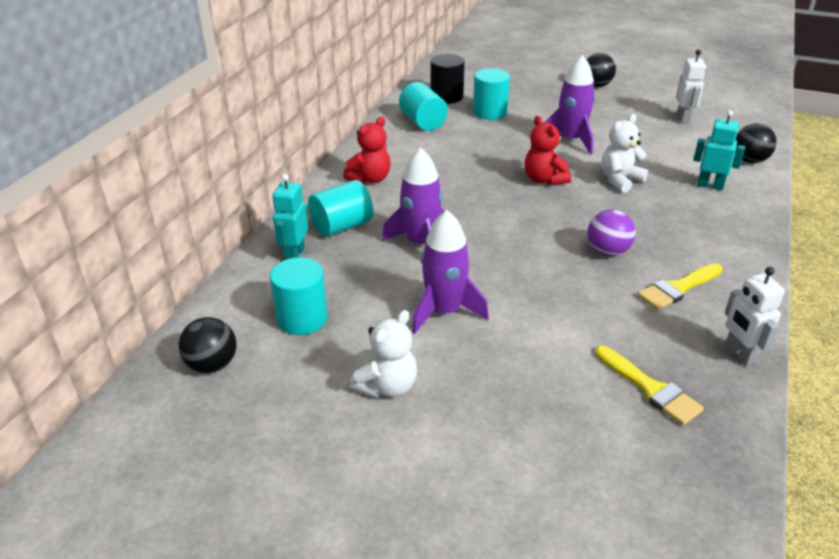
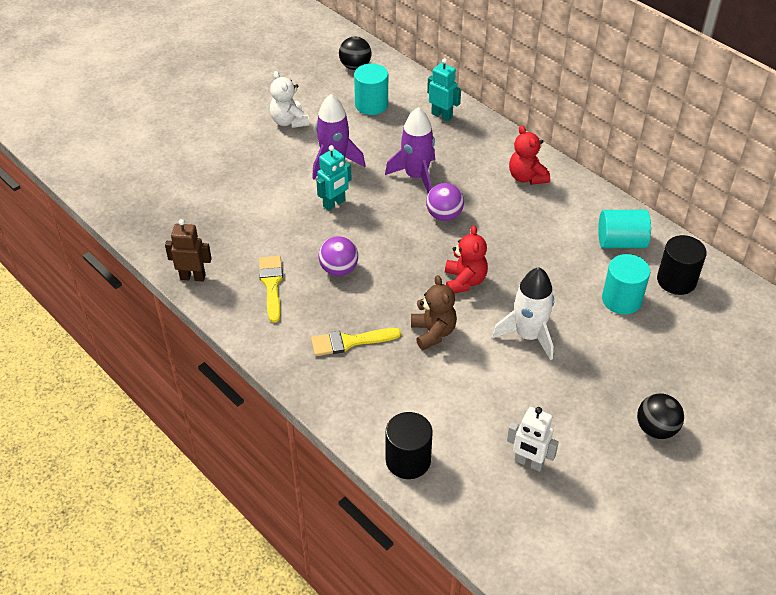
camera: 115 degrees right, 10 degrees up
(342, 226) = (464, 145): turquoise cylinder -> none
(468, 210) = (444, 215): none -> purple ball
(544, 179) = (464, 281): red teddy bear -> red teddy bear turned 90 degrees clockwise
(571, 140) = (528, 335): purple rocket -> white rocket
(620, 180) = (433, 332): white teddy bear -> brown teddy bear
(650, 388) = (203, 221): yellow brush -> yellow brush (349, 342)
(710, 185) = (384, 394): turquoise robot -> turquoise robot (334, 203)
(739, 354) = (193, 277): white robot -> brown robot
(749, 160) = (408, 460): black ball -> black cylinder

